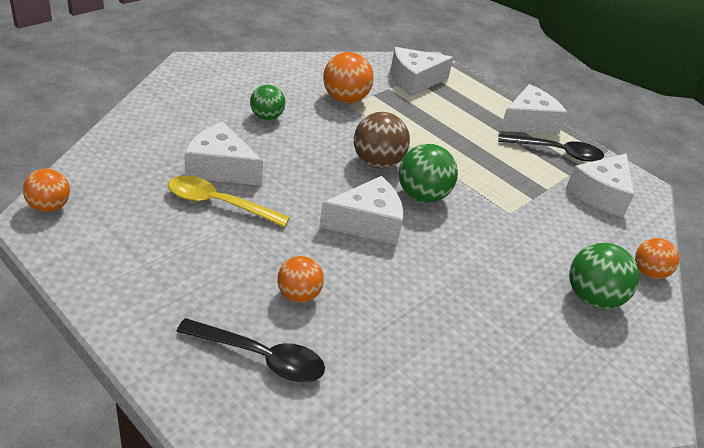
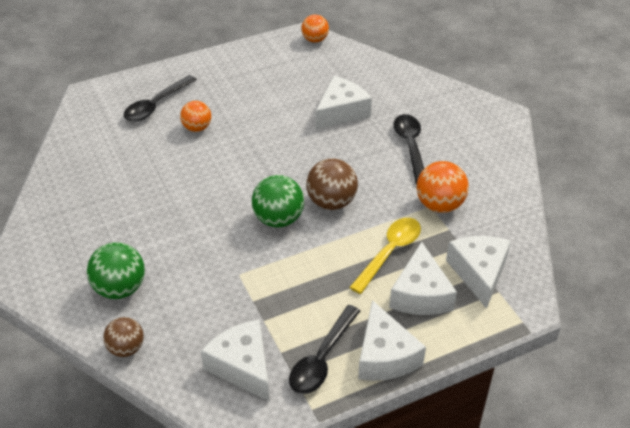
camera: 115 degrees right, 5 degrees up
(219, 204) = (299, 106): yellow spoon -> yellow spoon (389, 253)
(266, 117) = (410, 147): green ball -> black spoon
(367, 223) = (255, 177): white cheese -> white cheese (420, 294)
(648, 272) = (126, 348): orange ball -> brown ball

